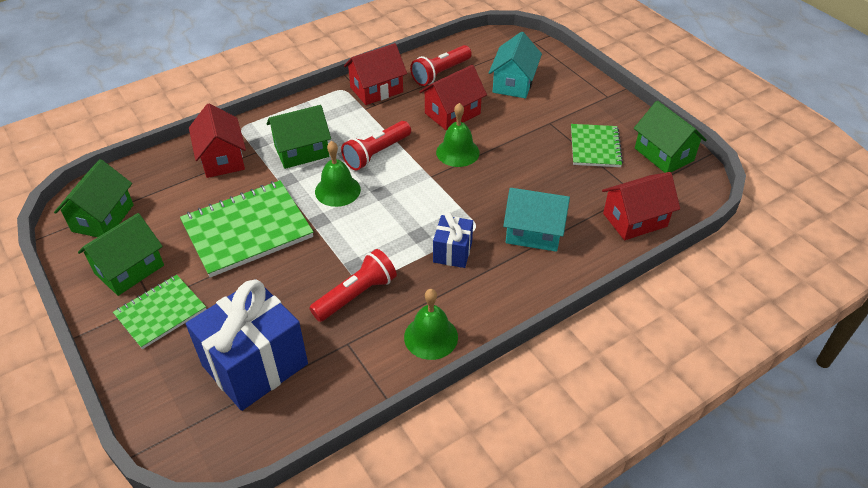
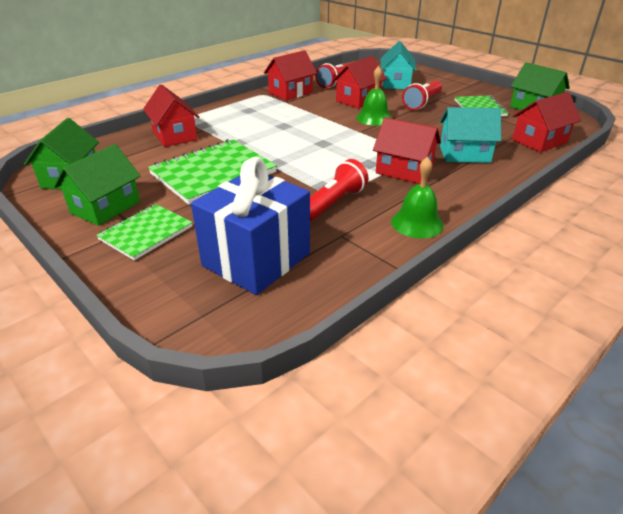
camera: 10 degrees left, 10 degrees down
(301, 151) = (243, 127): green house -> none
(337, 190) = (285, 145): green bell -> none
(376, 153) = (307, 123): red flashlight -> red flashlight (422, 103)
(452, 252) = (404, 170): blue gift -> red house

